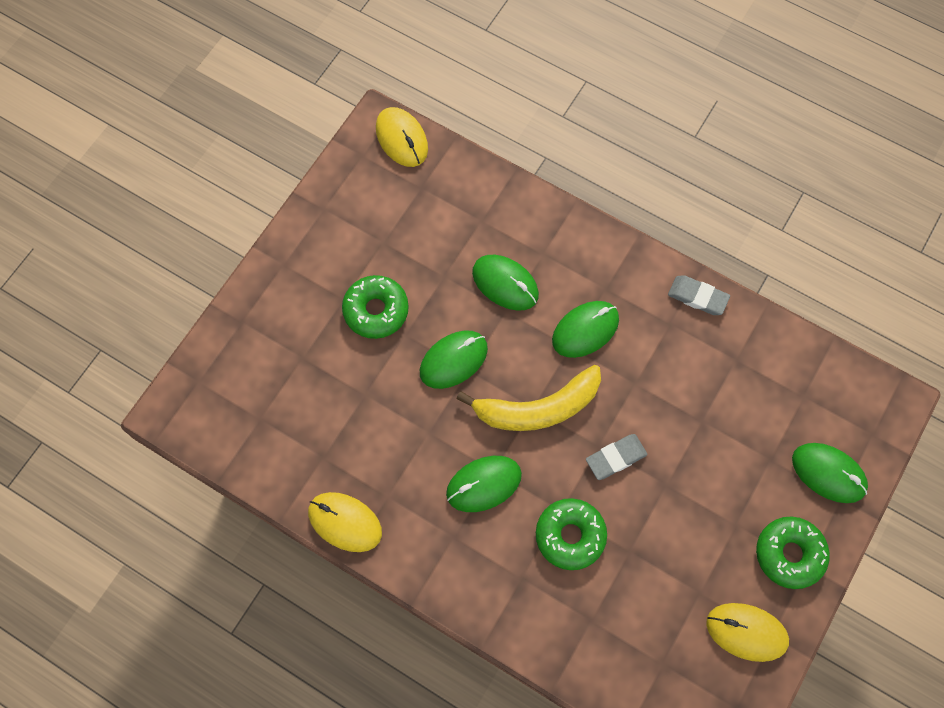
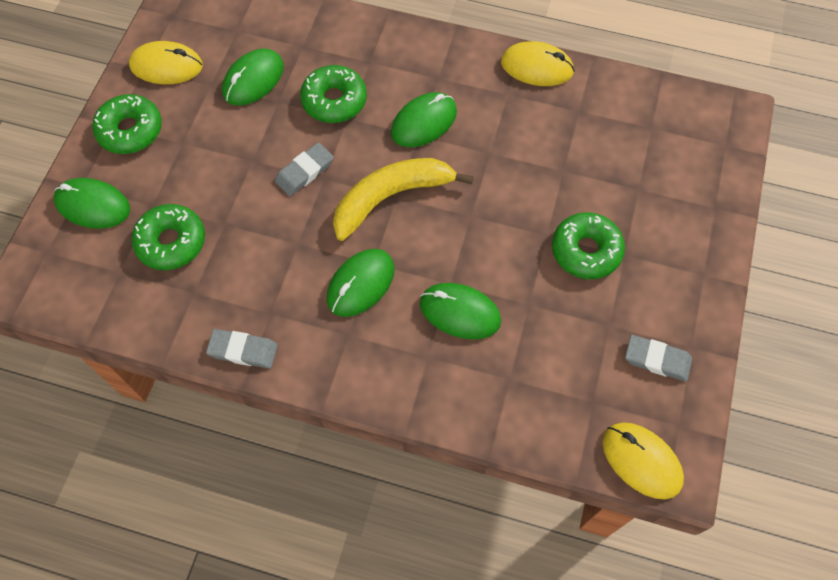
camera: 165 degrees right, 5 degrees down
(356, 206) = (657, 360): none -> grey eraser
(453, 360) = (488, 221): green mouse -> green mouse (253, 80)
(753, 414) = (171, 242): none -> green donut

